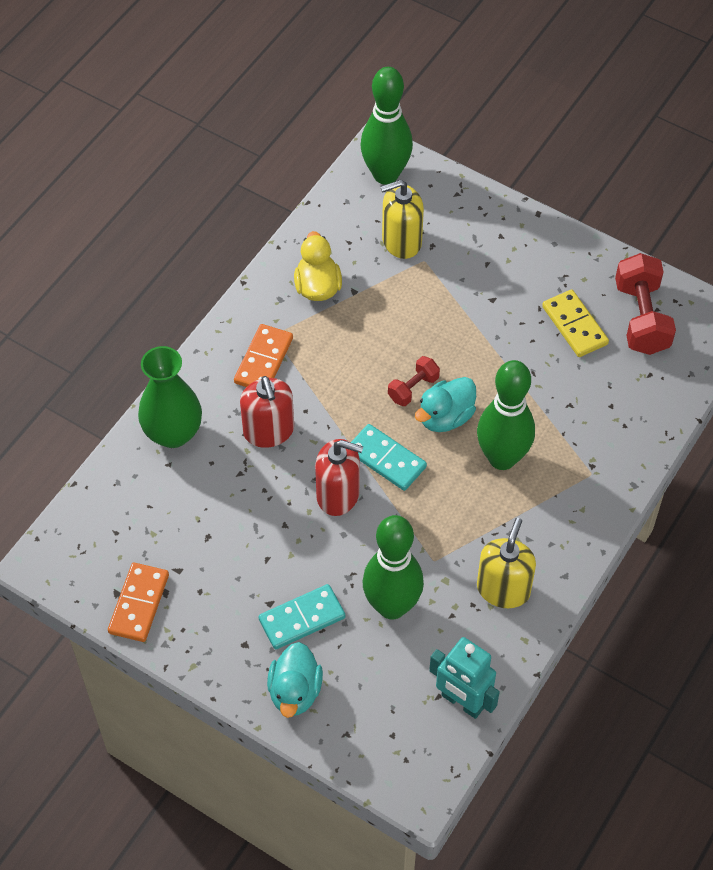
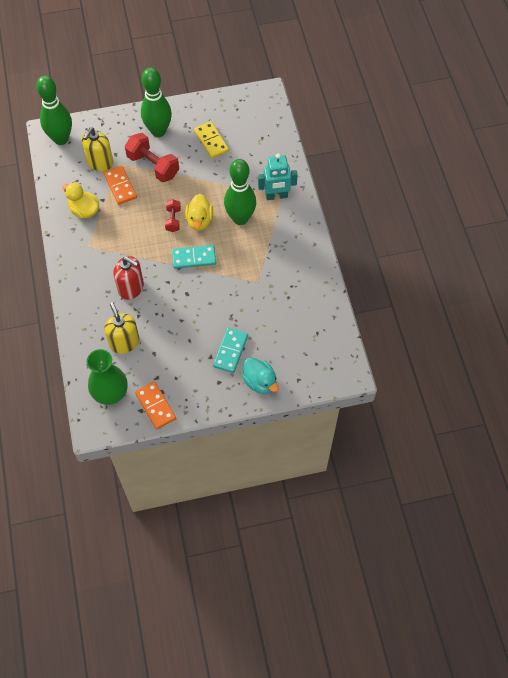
camera: 45 degrees left, 5 degrees up
(173, 433) = (89, 324): green vase -> green vase (110, 393)
(263, 360) = (95, 260): orange domino -> orange domino (120, 186)
(338, 495) = (190, 289): red soap dispenser -> none
(392, 606) = (261, 314): green bowling pin -> green bowling pin (158, 131)
(445, 417) = (199, 221): turquoise duck -> yellow duck
(462, 702) = (328, 327): turquoise robot -> turquoise robot (276, 196)
(503, 589) = (297, 269): yellow soap dispenser -> yellow soap dispenser (124, 342)
(575, 325) = (211, 141): yellow domino -> yellow domino turned 45 degrees clockwise
(641, 318) = (234, 117): red dumbbell -> red dumbbell (153, 166)

